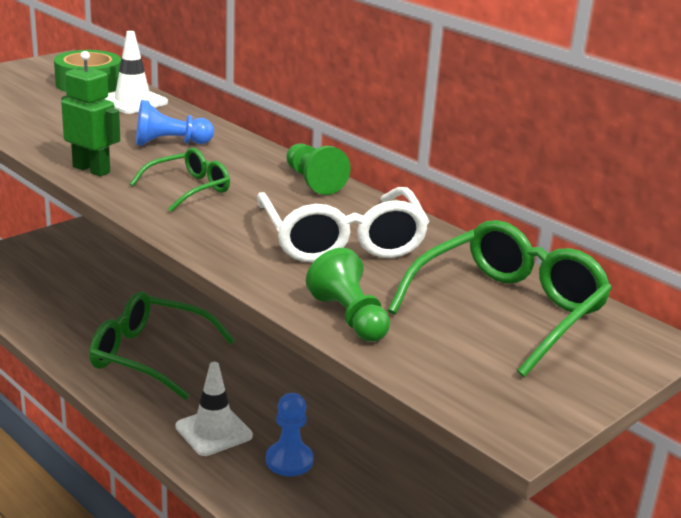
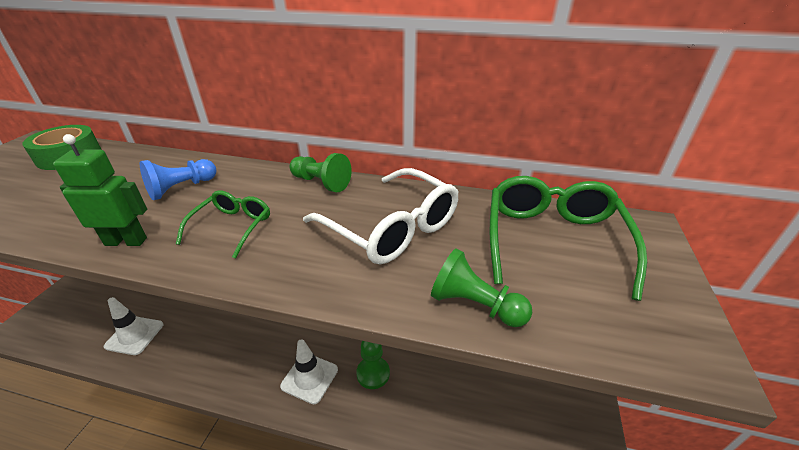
camera: 30 degrees left, 10 degrees up
(132, 101) = (121, 160): white traffic cone -> white traffic cone (134, 335)
(150, 356) = (224, 337): green glasses -> none
(289, 461) = (373, 373): blue pawn -> green pawn

